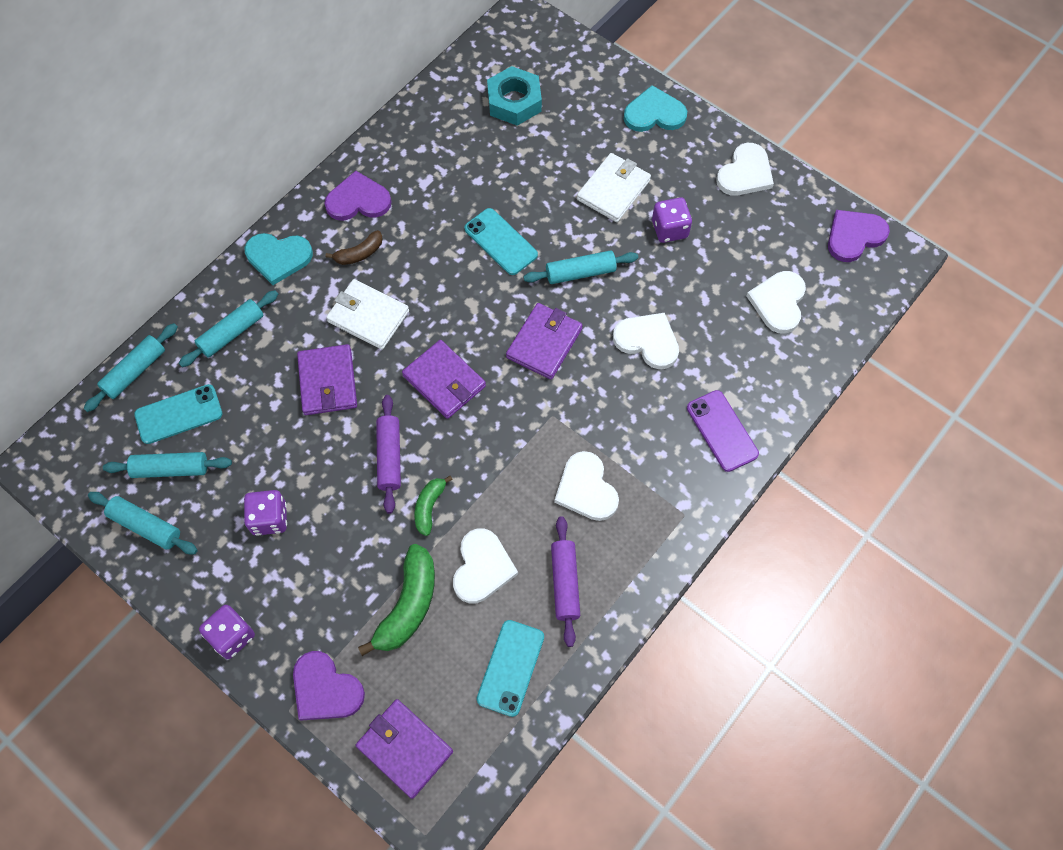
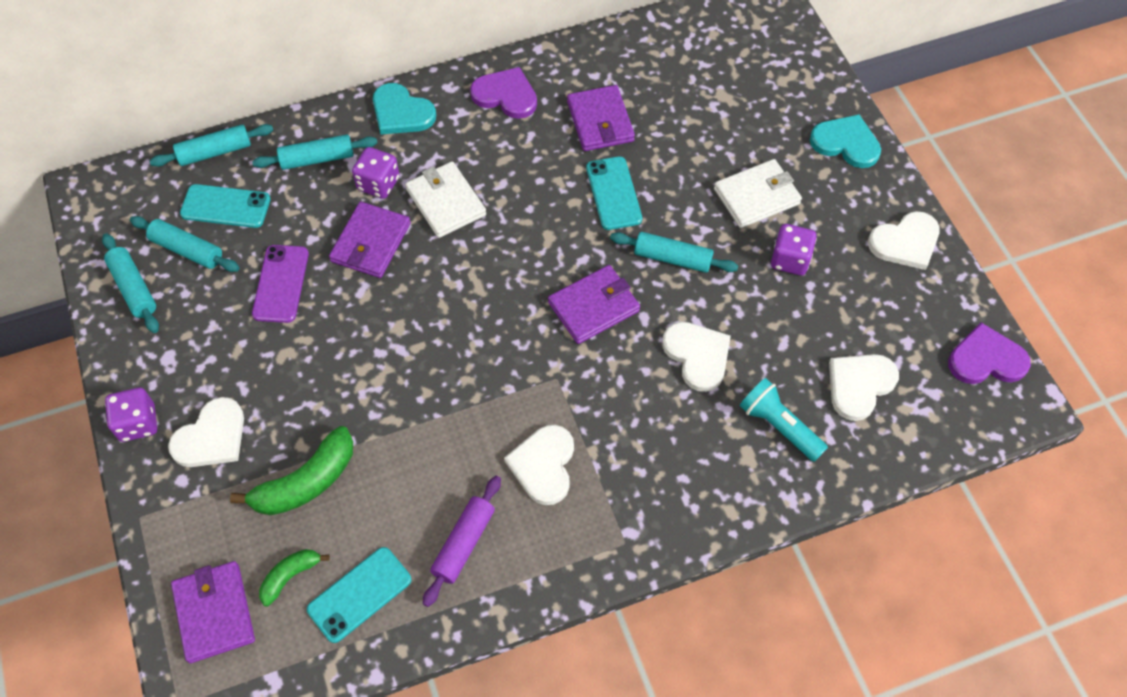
camera: 30 degrees right, 5 degrees down
(269, 519) = (239, 337): purple dice -> purple dice (378, 184)
(325, 689) = (183, 516): purple heart -> none
(359, 253) = (475, 143): brown banana -> none
(389, 457) = (380, 338): purple rolling pin -> none
(429, 507) = (385, 402): green banana -> green banana (290, 576)
(444, 381) = (476, 294): purple wallet -> purple wallet (600, 121)
(482, 567) = (396, 485): white heart -> white heart (211, 437)
(514, 101) = (711, 71): turquoise nut -> none
(722, 431) = (717, 481): purple phone -> purple phone (281, 284)
(740, 364) = (779, 426): none -> turquoise flashlight

